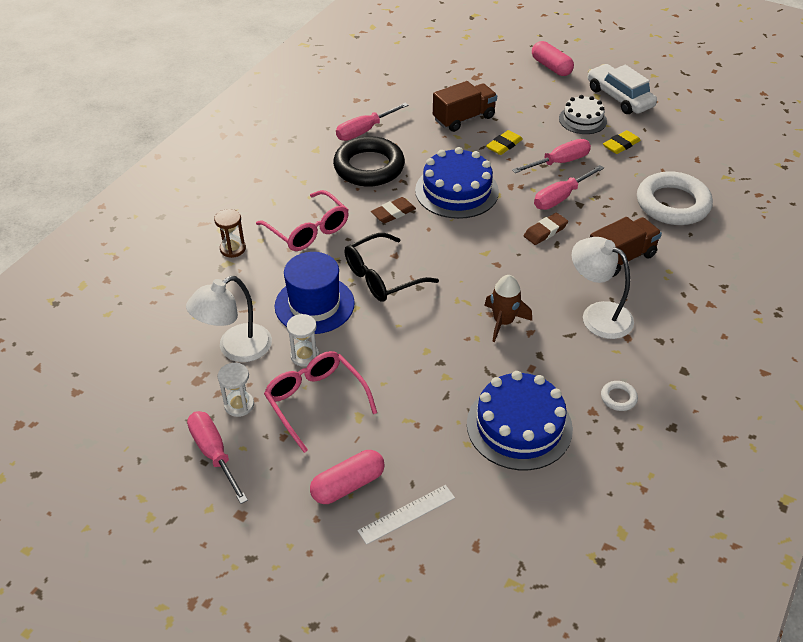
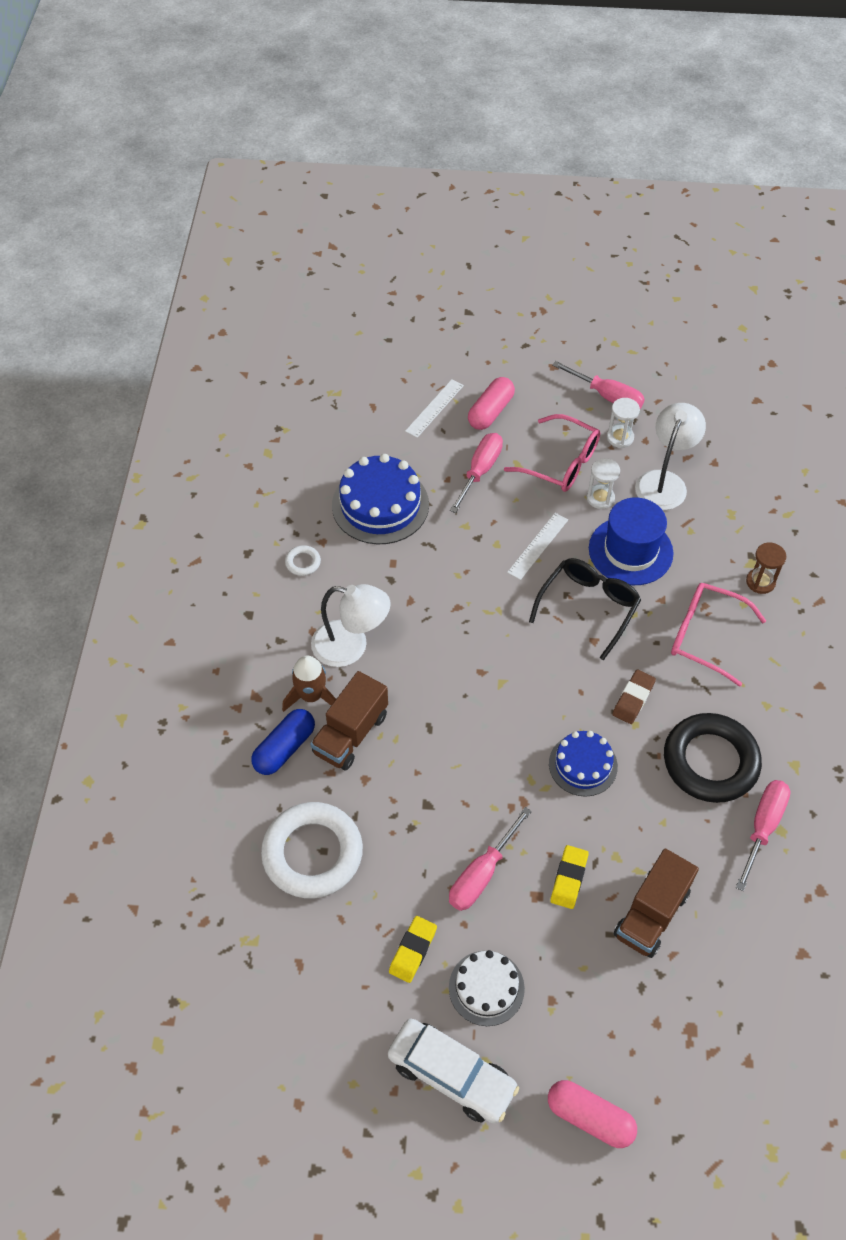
camera: 155 degrees right, 10 degrees up
(391, 336) = (537, 546): none -> white ruler
(456, 191) = (583, 765): blue cake -> blue cake, size x0.62
(503, 322) = (441, 602): brown rocket -> brown rocket (311, 696)
(545, 231) = (450, 741): brown eraser -> none
(561, 197) = (454, 806): pink screwdriver -> pink screwdriver (480, 471)
(677, 266) = (284, 748): none -> blue capsule

